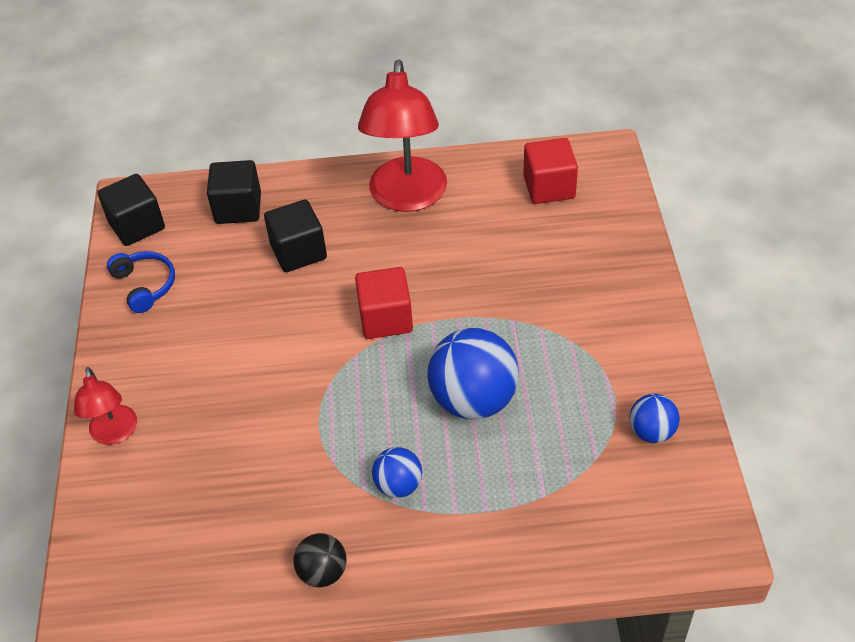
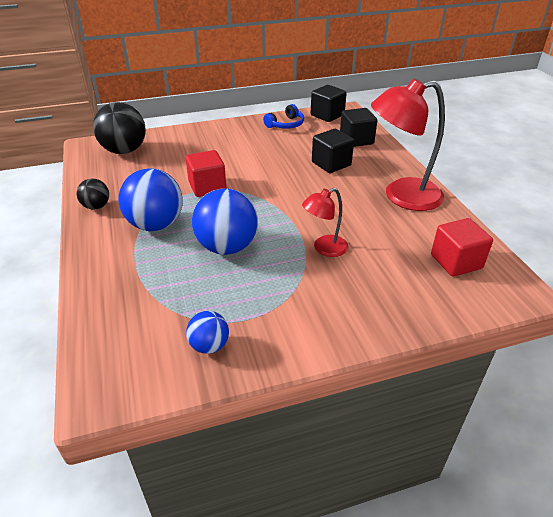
camera: 75 degrees right, 10 degrees down
(115, 434) = (187, 134): red lamp -> red lamp (324, 248)
(139, 537) = (124, 151): none -> black ball
(385, 319) = (288, 202): red cube -> red cube (207, 187)
(398, 485) = (155, 225): blue ball -> blue ball, size x1.89

